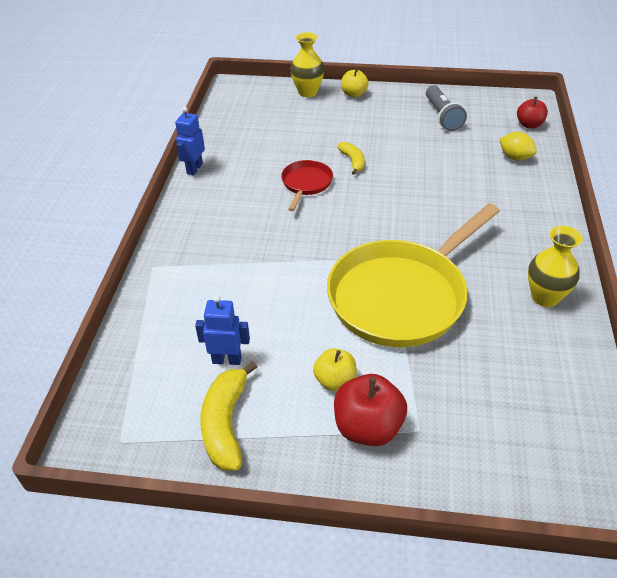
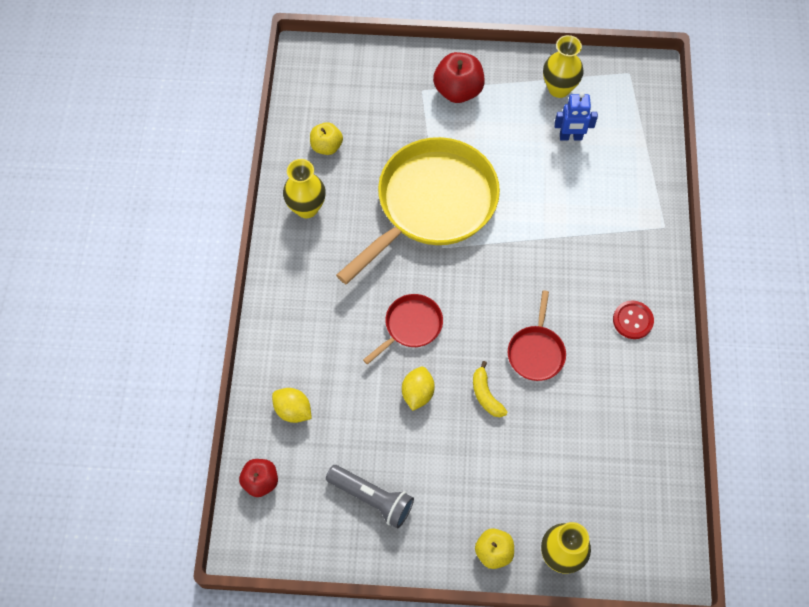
camera: 175 degrees right, 20 degrees up
(194, 169) = (670, 374): blue robot -> none
(213, 200) = (632, 320): none -> red button
(226, 423) = (559, 88): yellow banana -> yellow vase
(335, 381) = (484, 124): yellow apple -> yellow apple (326, 146)
(411, 164) = (417, 393): none -> yellow lemon
(419, 202) = (410, 326): none -> red pan
(442, 116) = (372, 498): grey flashlight -> grey flashlight turned 135 degrees clockwise

